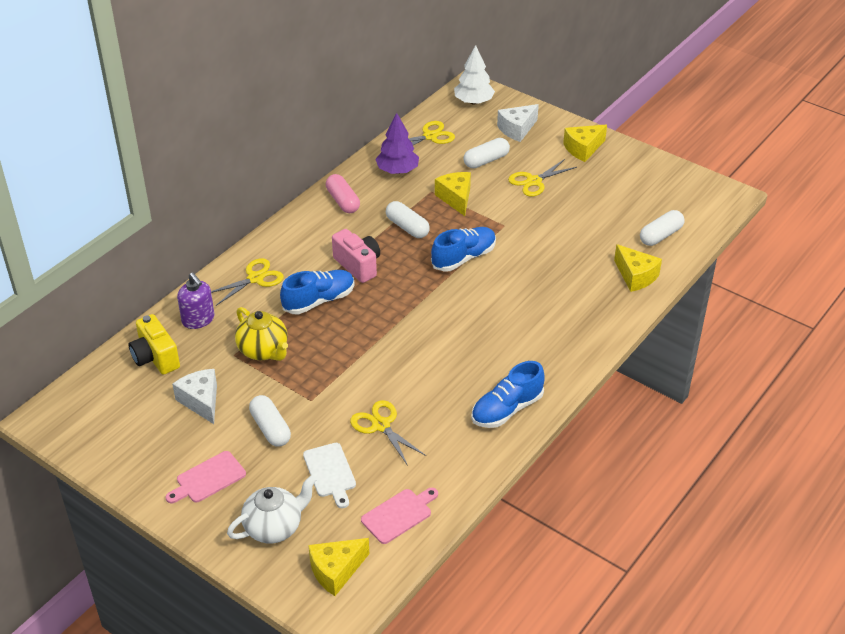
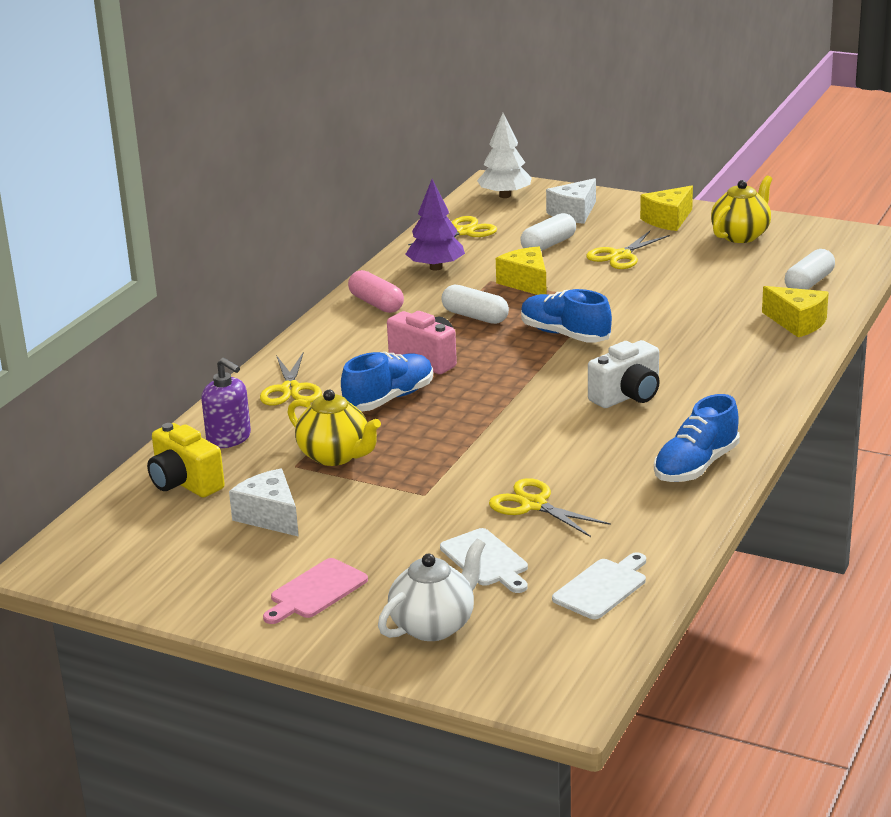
camera: 10 degrees left, 15 degrees down
(255, 278) = (290, 389): yellow scissors -> yellow scissors turned 135 degrees clockwise
(270, 428) = (381, 529): white capsule -> none
(336, 571) = (542, 656): yellow cheese -> none
(399, 515) = (602, 587): pink cutting board -> white cutting board
(464, 258) = (564, 334): blue shoe -> blue shoe turned 90 degrees counterclockwise
(485, 330) = (627, 396): none -> white camera
(630, 175) = (741, 235): none -> yellow teapot

